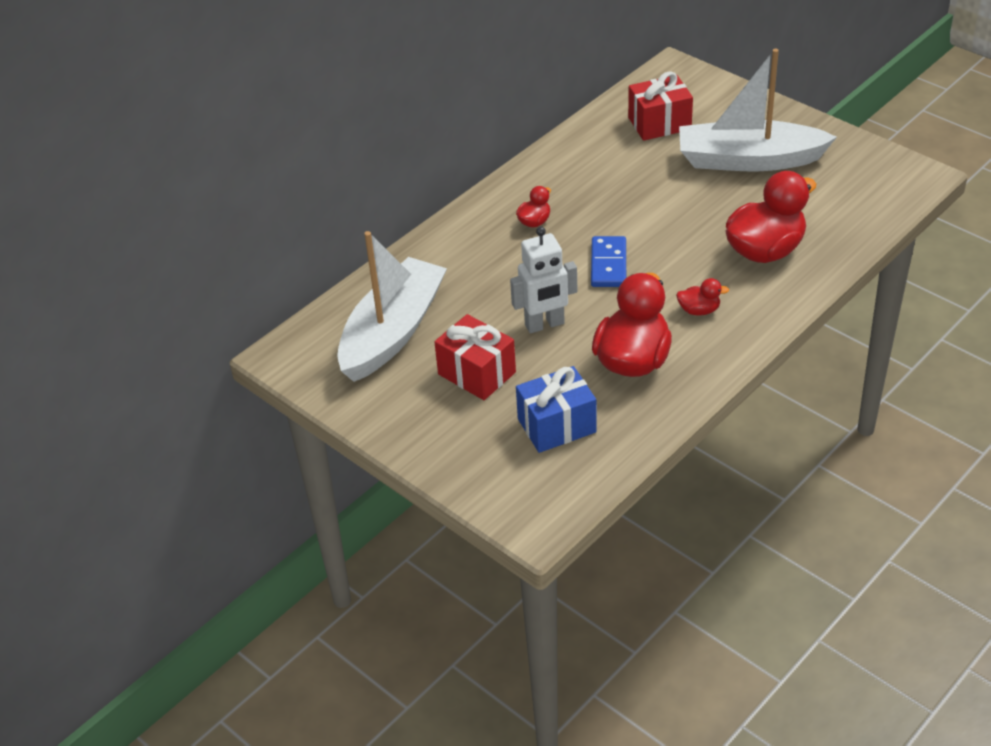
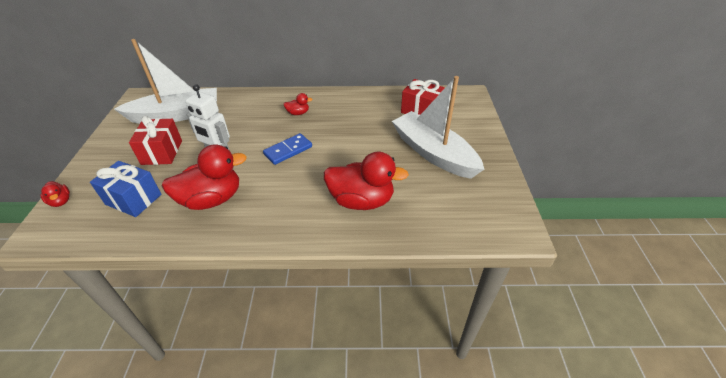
camera: 45 degrees right, 0 degrees up
(699, 310) = (279, 202): red duck -> red duck (61, 201)

